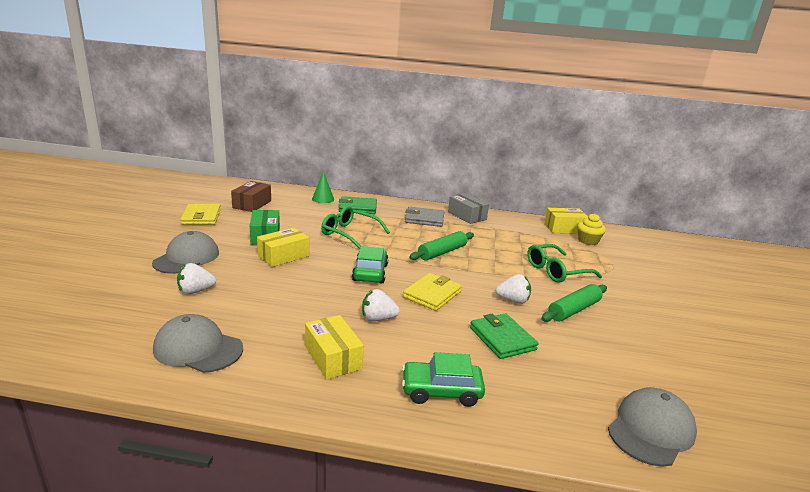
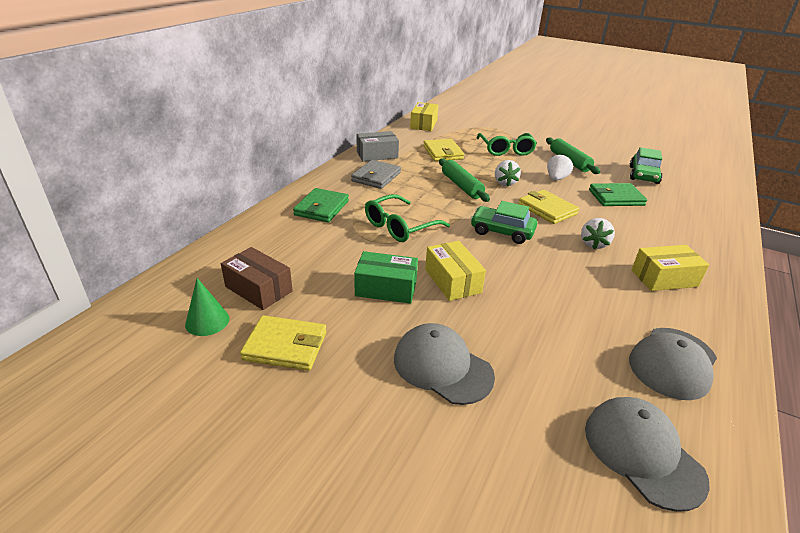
camera: 70 degrees left, 10 degrees up
(195, 291) = (543, 361): white strawberry -> white strawberry (504, 183)
(323, 199) = (275, 227): green cone -> green cone (207, 321)
(441, 391) = (693, 237): green car -> green car (643, 175)
(506, 241) = (443, 152): none -> yellow wallet
(588, 241) = (451, 123): yellow cupcake -> none
(651, 430) = (705, 181): grey cap -> grey cap (642, 453)

